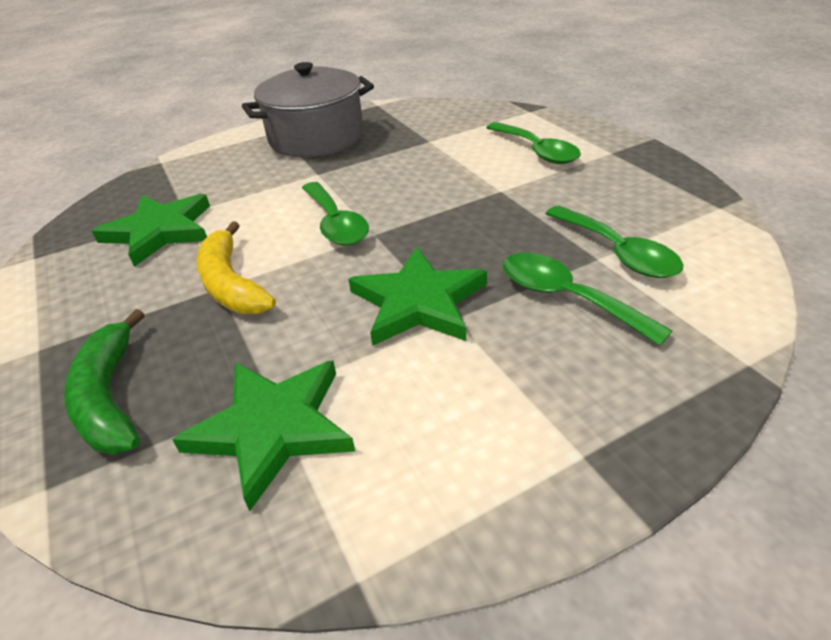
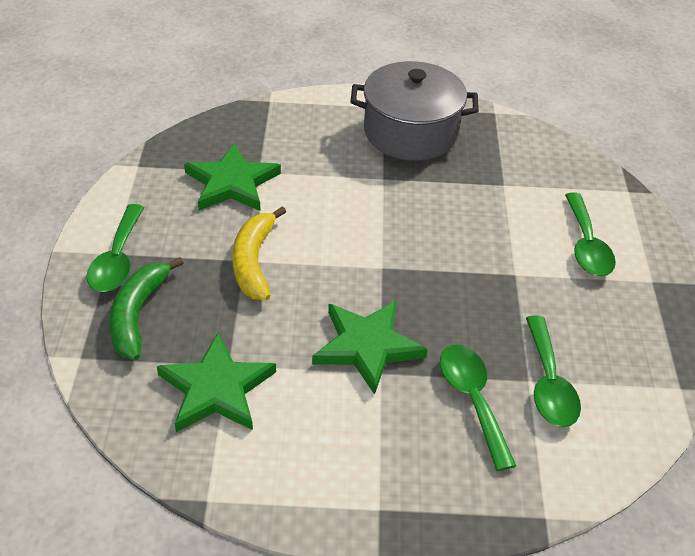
camera: 25 degrees right, 5 degrees up
(336, 223) = (361, 242): green spoon -> green spoon (117, 259)

